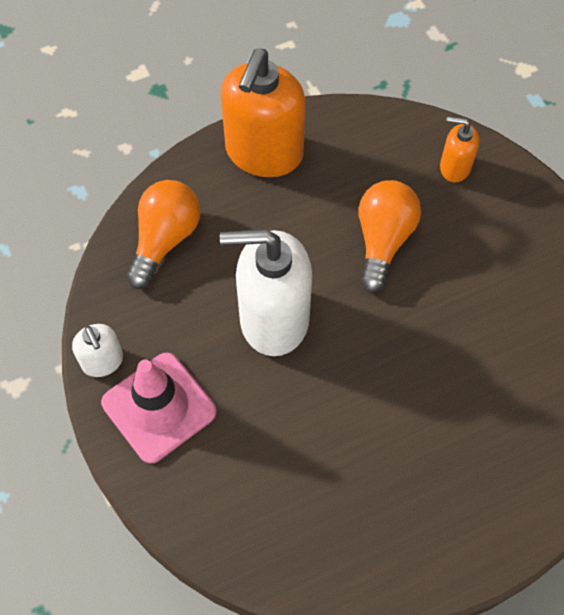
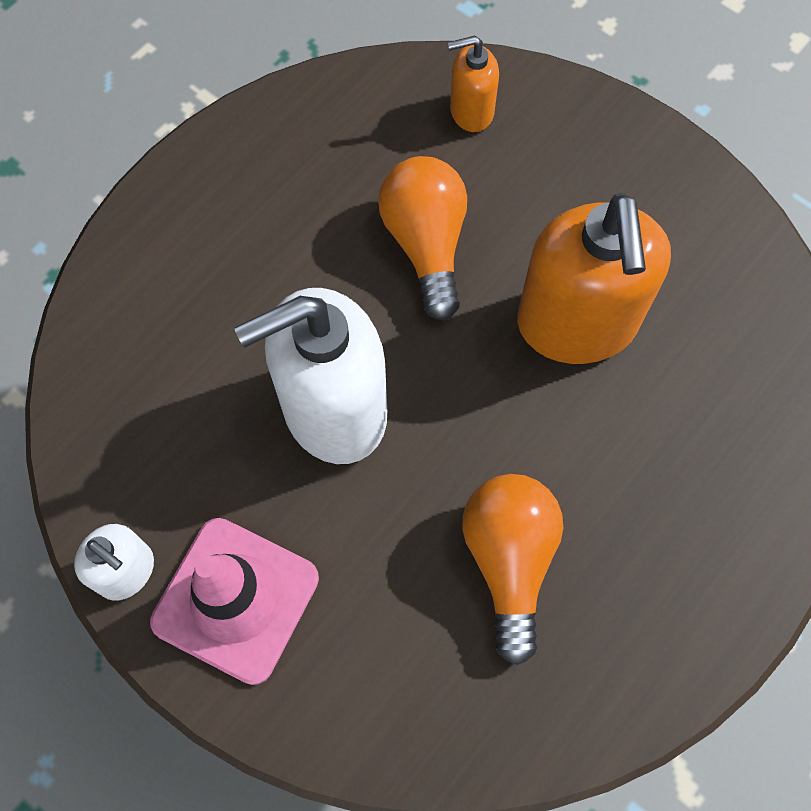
camera: 25 degrees left, 5 degrees up
(165, 239) = (133, 363): orange light bulb -> orange light bulb (509, 561)
(264, 153) = (213, 190): orange soap dispenser -> orange soap dispenser (577, 324)

